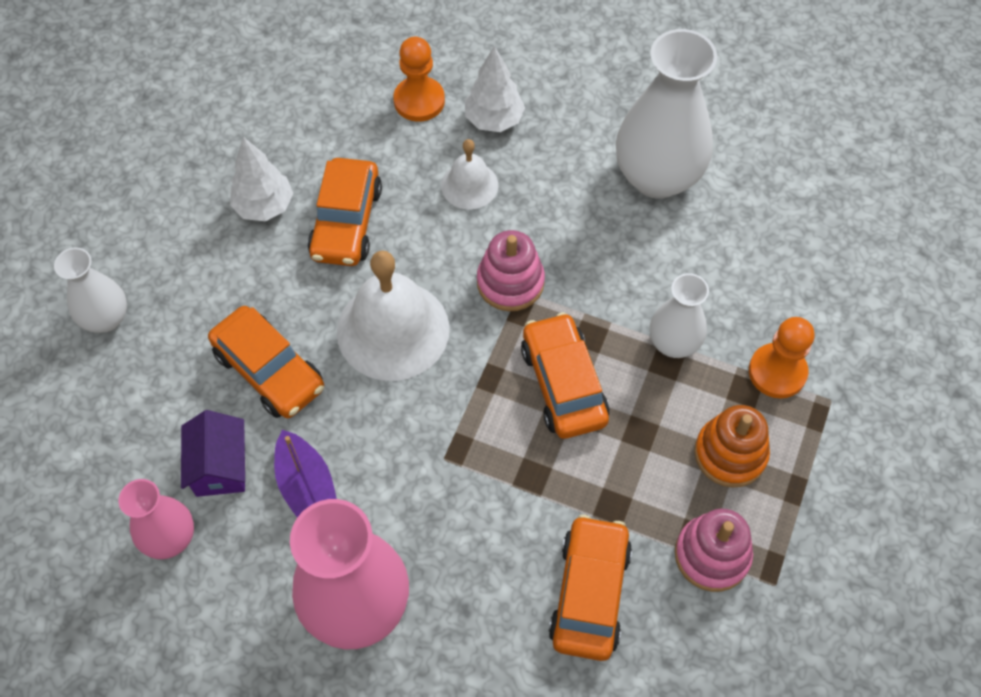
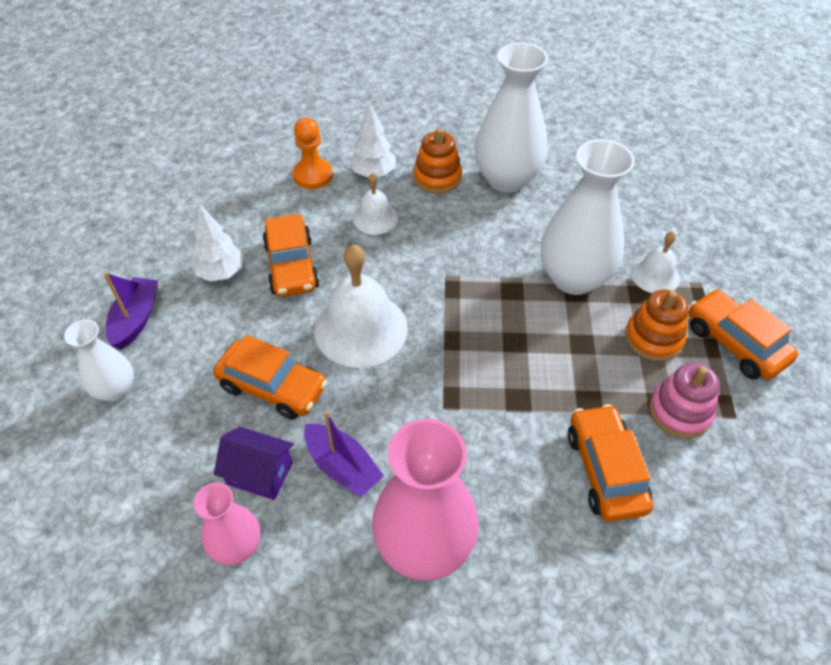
camera: 20 degrees left, 10 degrees down
(153, 238) = (136, 319): none -> purple boat
(220, 466) = (259, 473): purple house -> purple house turned 45 degrees counterclockwise
(510, 282) = (436, 272): pink stacking toy -> none
(563, 384) = (509, 328): orange car -> orange car (735, 343)
(570, 149) = (437, 177): none -> orange stacking toy
(673, 343) = (574, 278): white vase -> white vase, size x1.80
(777, 372) = (655, 275): orange pawn -> white bell

